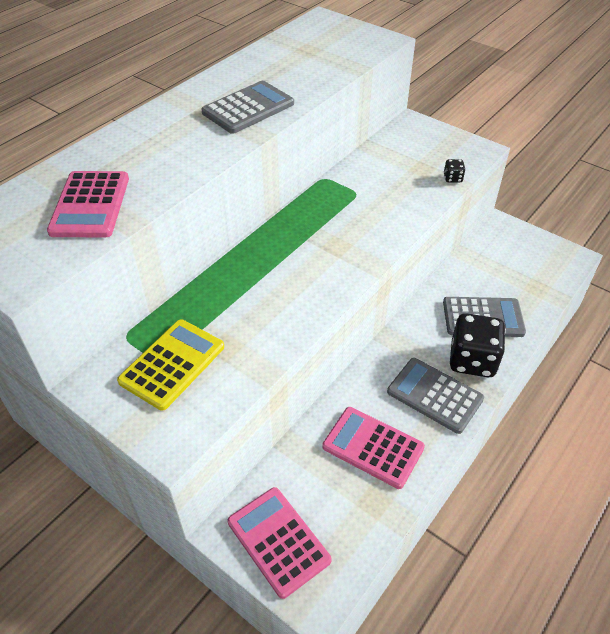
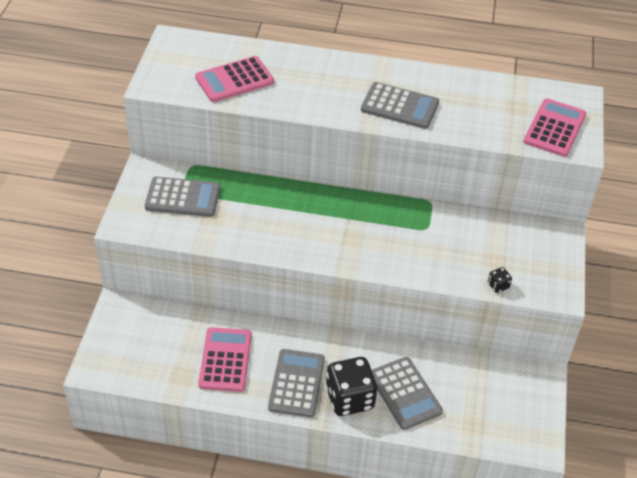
camera: 60 degrees right, 0 degrees up
(172, 364) = (183, 197): yellow calculator -> grey calculator
(278, 541) = (124, 334): pink calculator -> pink calculator (554, 128)

